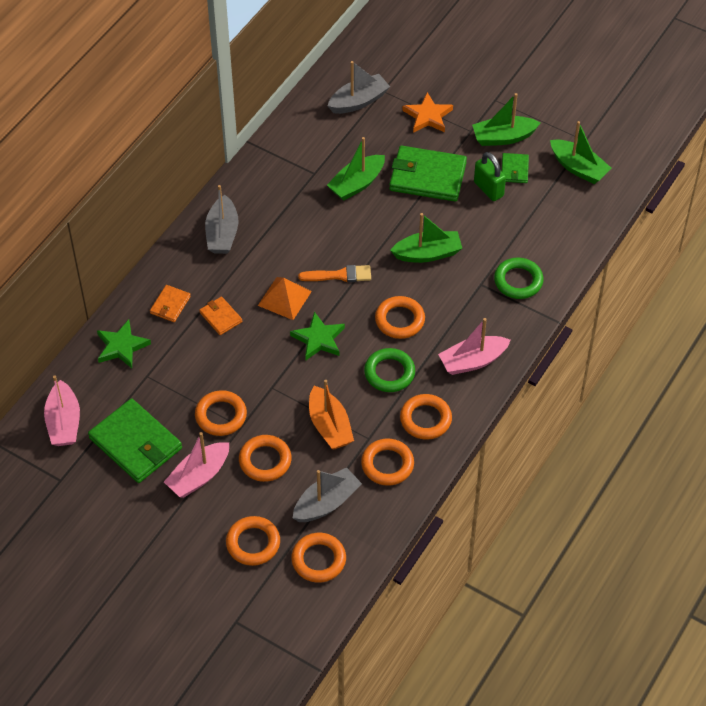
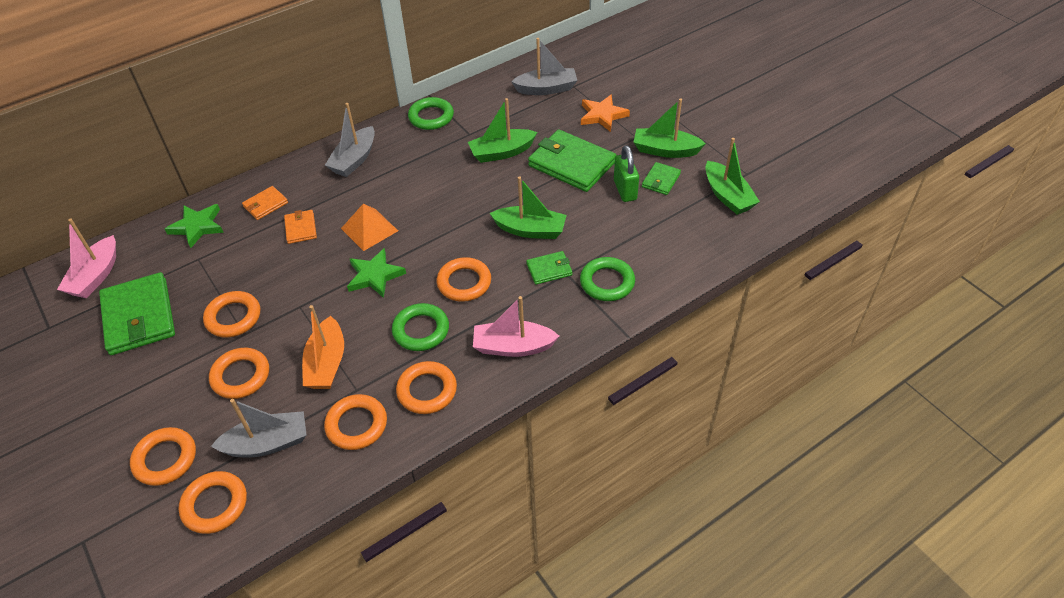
camera: 25 degrees right, 5 degrees down
(199, 476) = (169, 369): pink boat -> none
(266, 165) = (431, 117): none -> green ring
(339, 275) = (434, 224): orange brush -> none
(464, 285) = (549, 269): none -> green wallet

